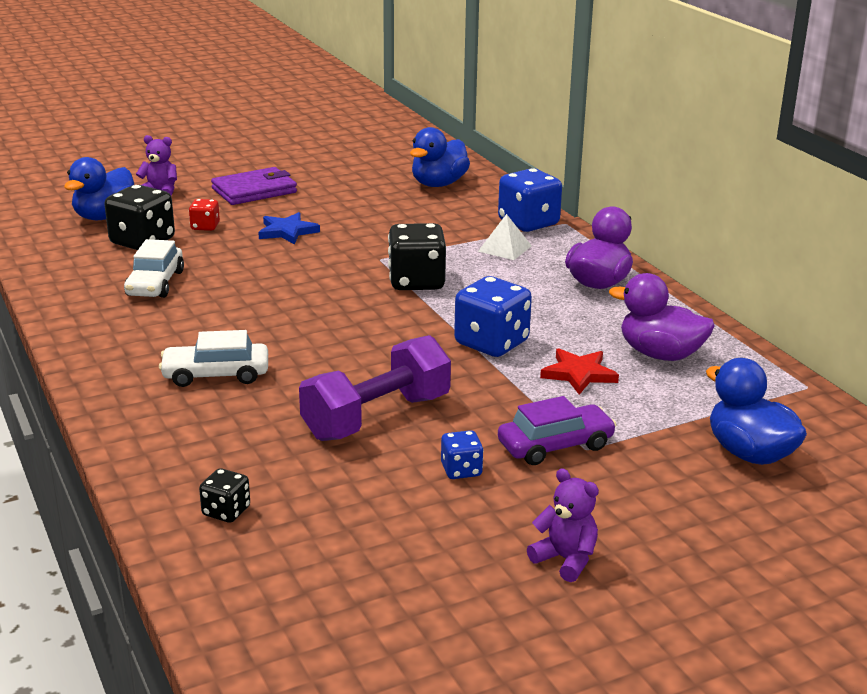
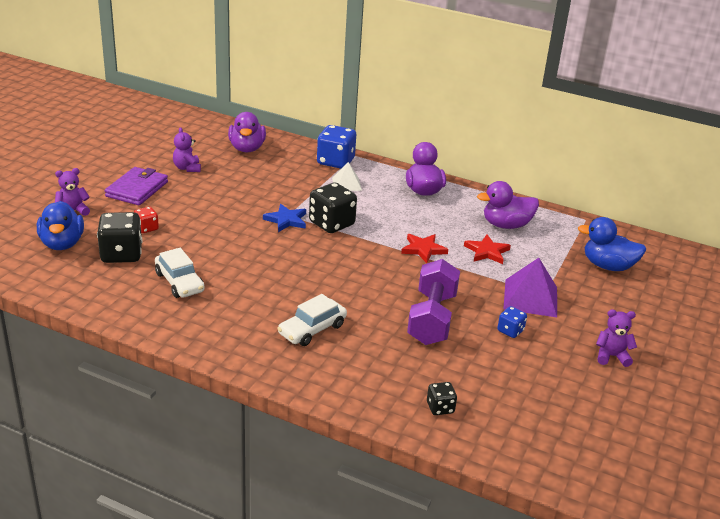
camera: 40 degrees left, 5 degrees up
(287, 231) = (205, 214): blue star -> blue star (286, 220)
(339, 185) = (187, 168): none -> purple teddy bear
(438, 184) = (247, 148): blue duck -> purple duck
(491, 343) = (423, 249): blue dice -> red star
(555, 445) = (530, 298): purple car -> purple pyramid

